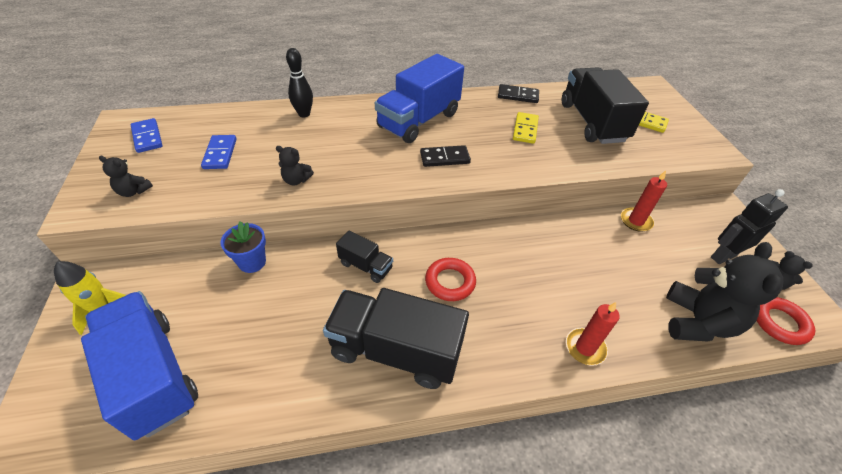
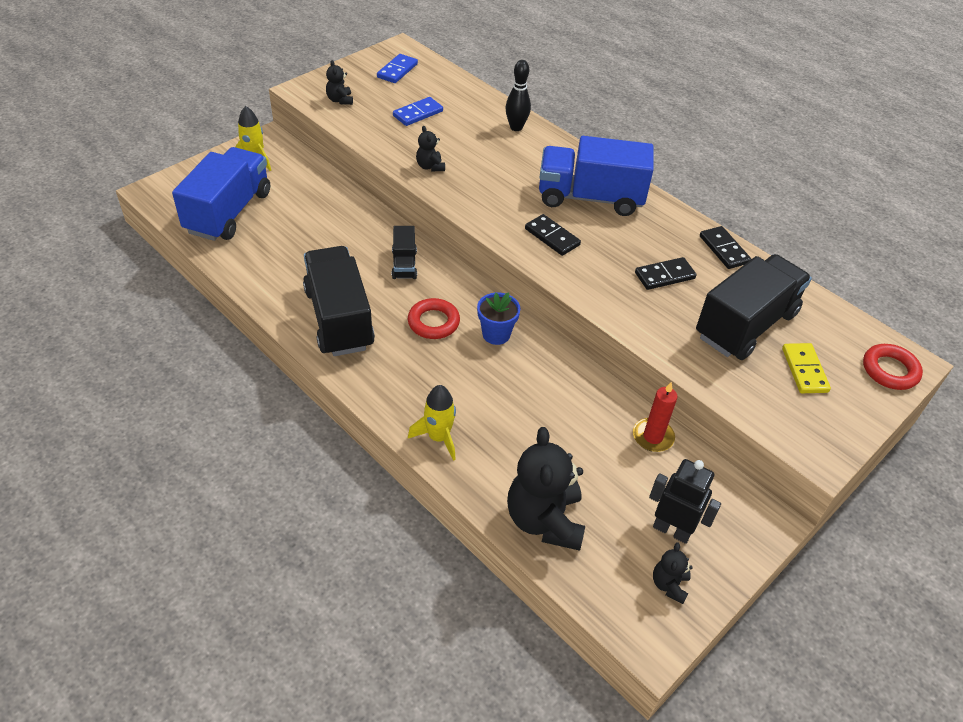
camera: 55 degrees right, 0 degrees up
(252, 262) = (351, 202): blue flower pot -> blue flower pot (496, 334)
(525, 129) = (664, 275): yellow domino -> black domino
(585, 348) = (438, 437): red candle -> yellow rocket
(697, 322) = (544, 520): black teddy bear -> black teddy bear turned 105 degrees clockwise
(779, 323) = (607, 597): red ring -> red ring (890, 370)

